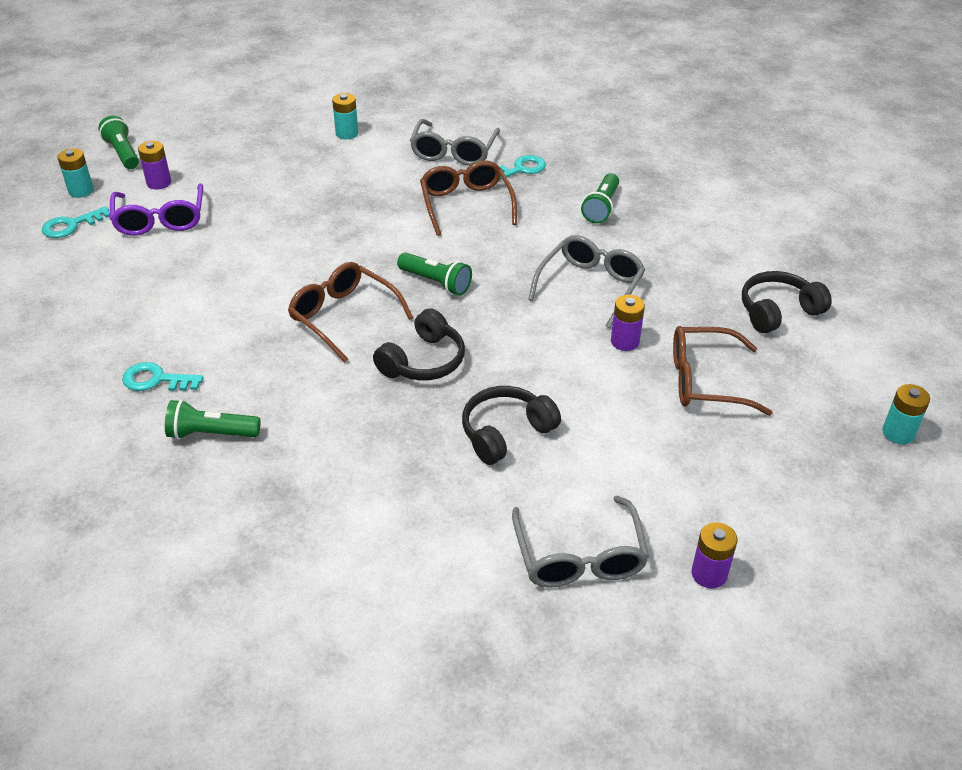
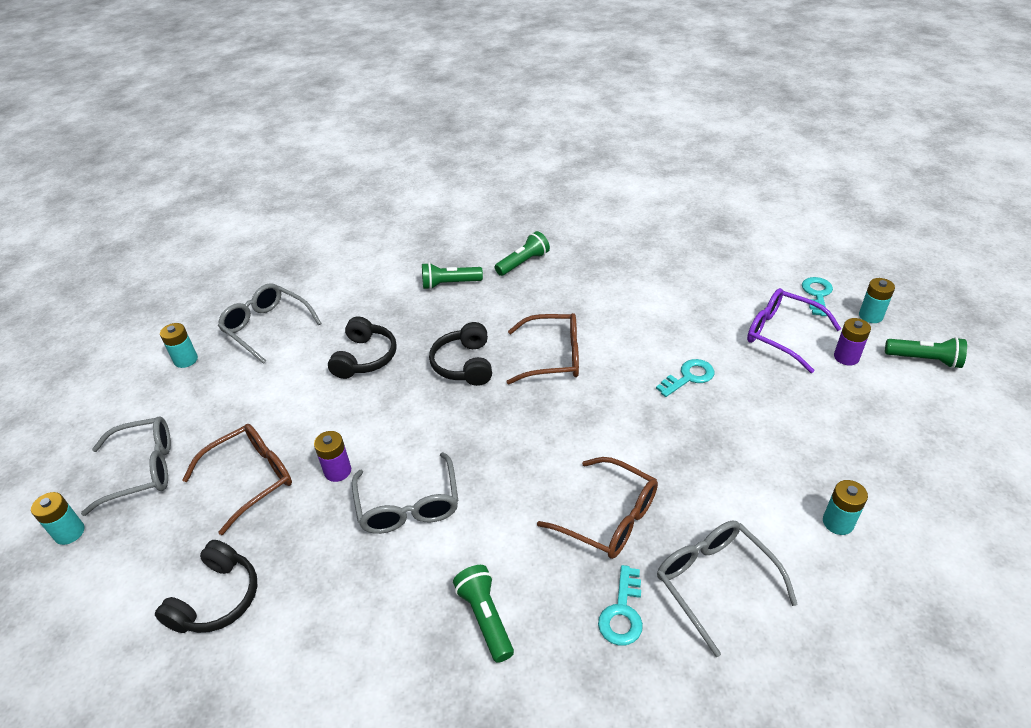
camera: 140 degrees right, 0 degrees up
(156, 380) = (593, 264): turquoise key -> turquoise key (688, 377)
(436, 282) = (529, 422): green flashlight -> green flashlight (449, 284)
(709, 574) = (186, 360): purple battery -> turquoise battery
(810, 454) = (141, 470): none -> grey glasses

